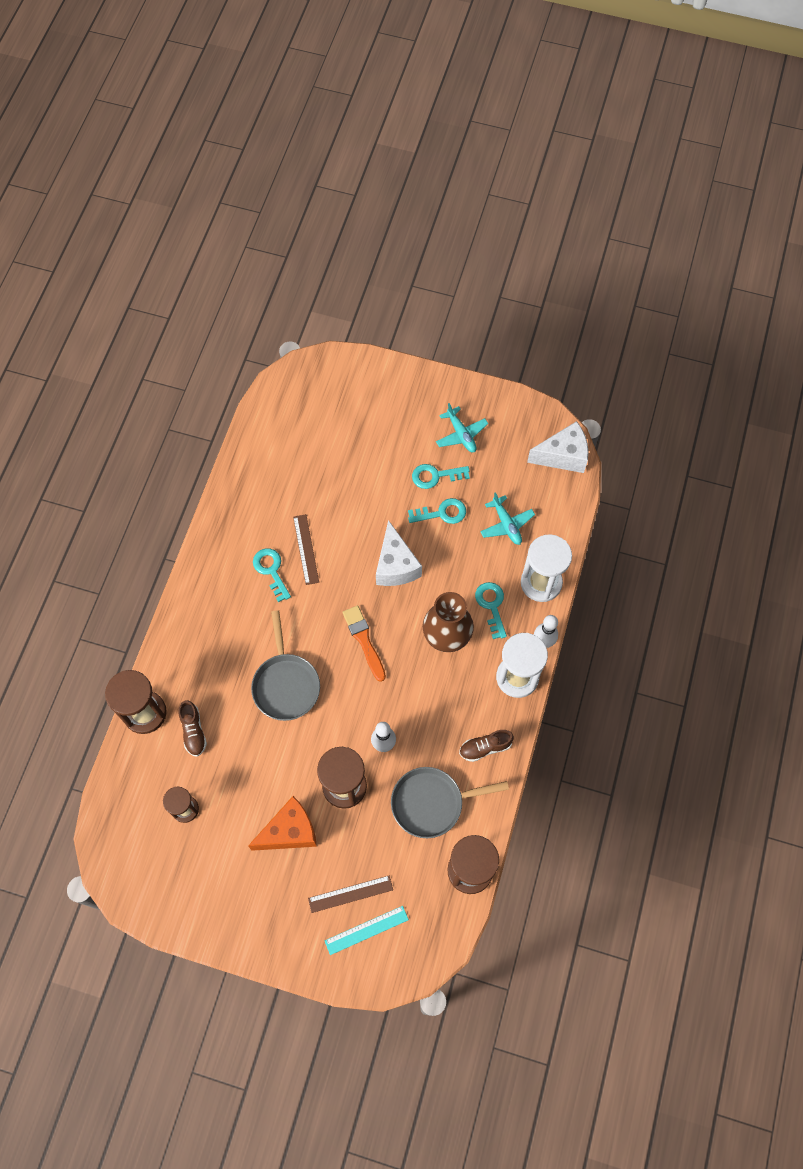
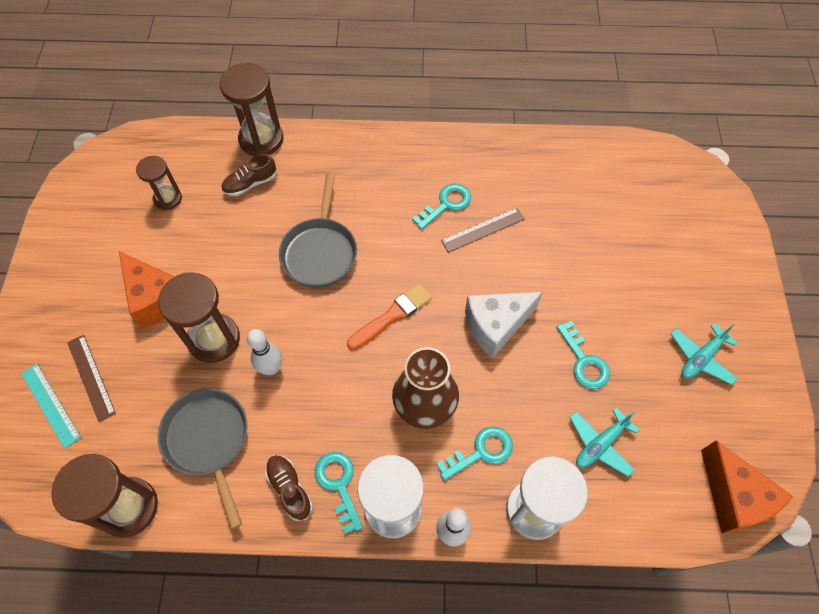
camera: 75 degrees right, 5 degrees down
(286, 684) = (320, 251): grey pan -> grey pan turned 60 degrees counterclockwise
(435, 476) = (630, 341): turquoise key -> turquoise key (338, 484)
(563, 456) = (733, 497): white cheese -> orange cheese

